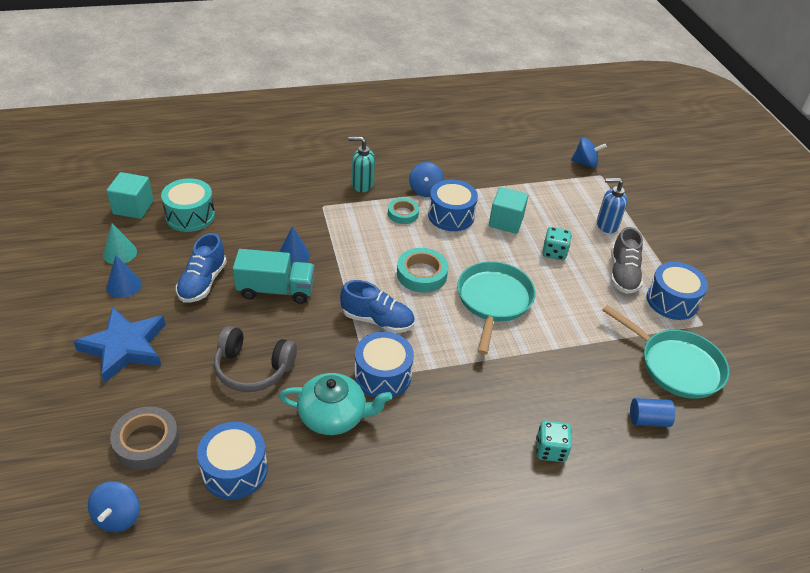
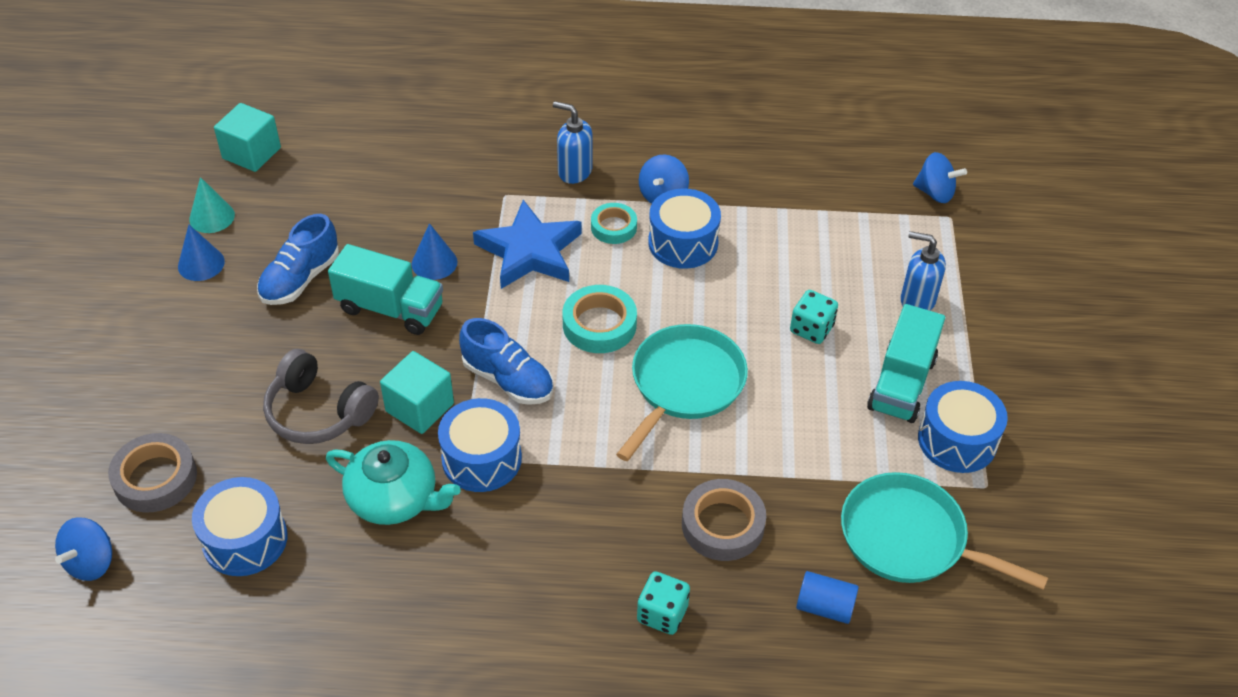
camera: 20 degrees right, 5 degrees up
(124, 347) = (173, 349): blue star -> blue star (529, 251)
(190, 216) = (320, 178): turquoise drum -> none
(362, 184) = (574, 171): turquoise soap dispenser -> blue soap dispenser
(506, 221) = (761, 267): turquoise cube -> turquoise cube (419, 407)
(560, 383) = (722, 525): none -> grey tape
(623, 274) = (901, 384): grey shoe -> turquoise truck
(676, 365) = (910, 539): turquoise pan -> turquoise pan turned 150 degrees clockwise

